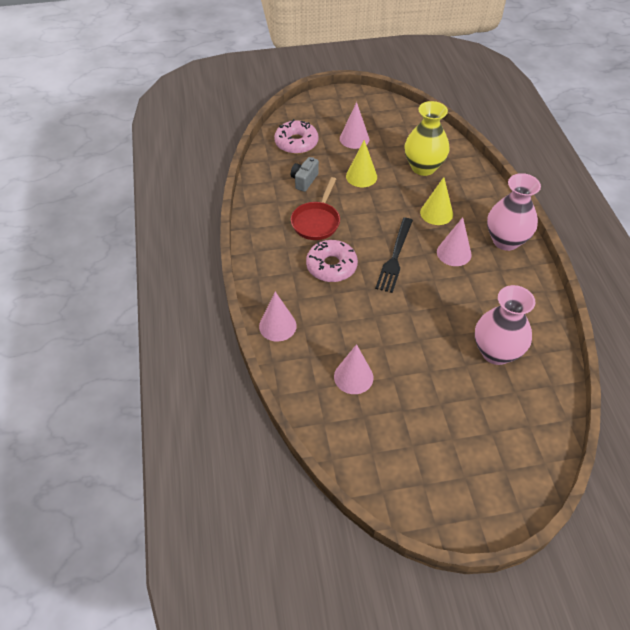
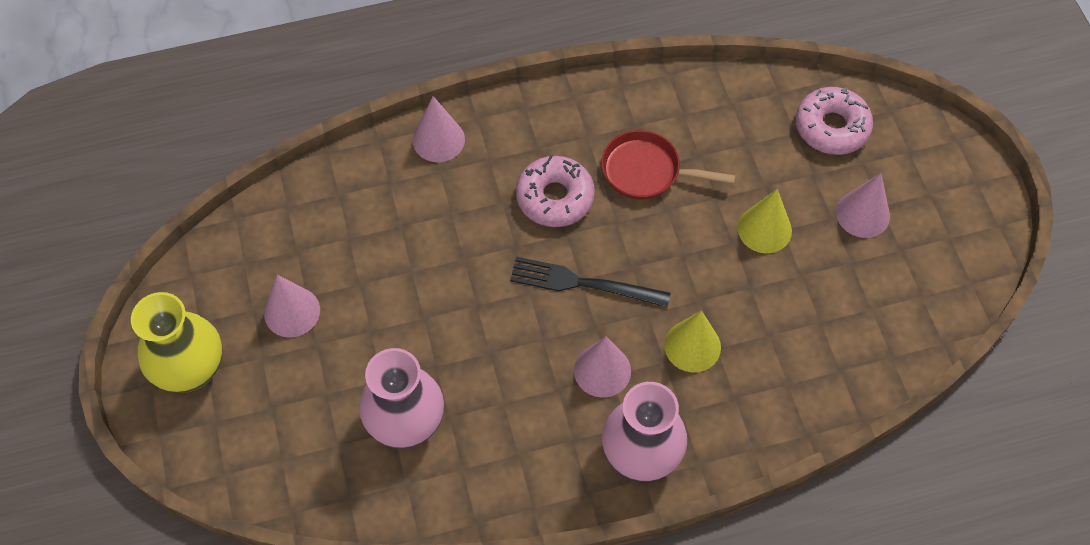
camera: 85 degrees right, 10 degrees up
(304, 180) = (739, 147): grey camera -> none
(353, 377) = (357, 236): pink cone -> pink cone (292, 311)
(423, 167) = (807, 326): yellow vase -> yellow vase (191, 370)

